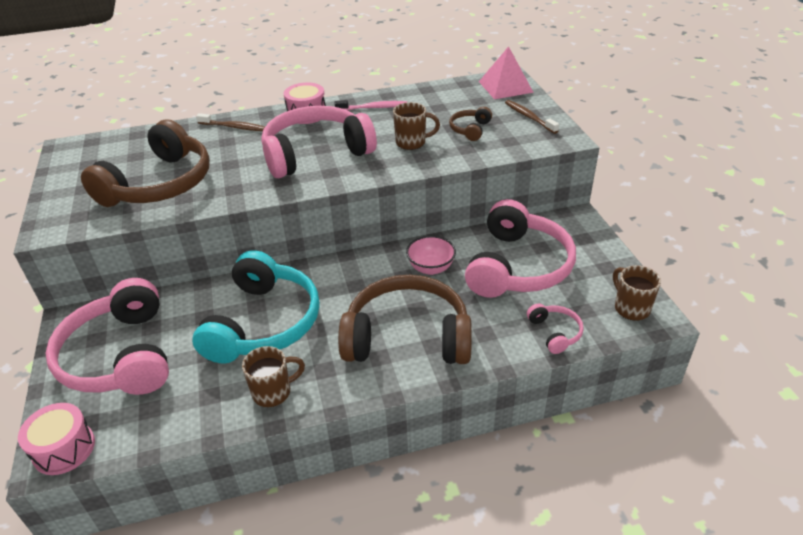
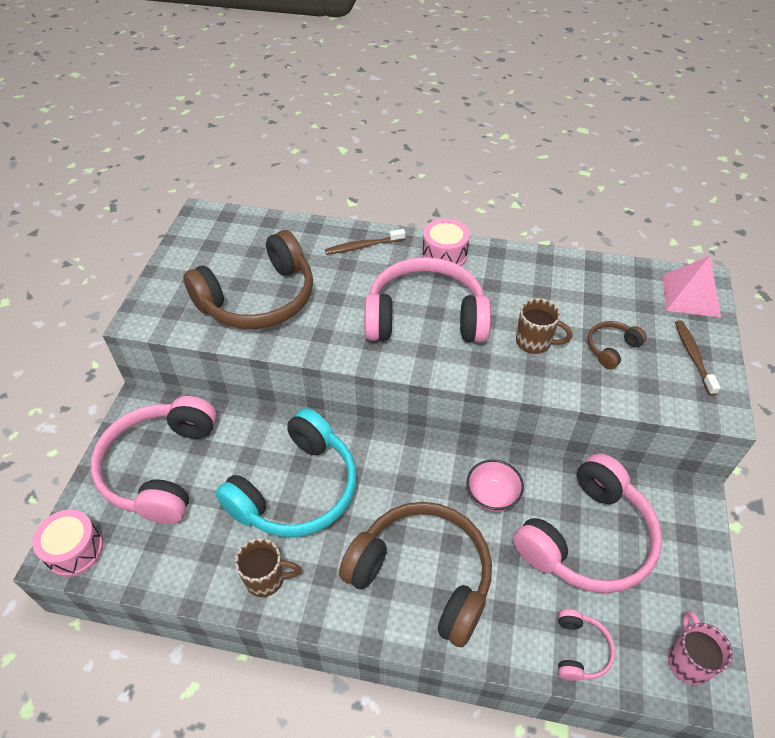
camera: 25 degrees right, 10 degrees up
(234, 127) = (363, 246): brown toothbrush -> brown toothbrush turned 120 degrees clockwise
(373, 108) = (519, 272): pink toothbrush -> none
(631, 308) = (688, 661): brown mug -> pink mug

